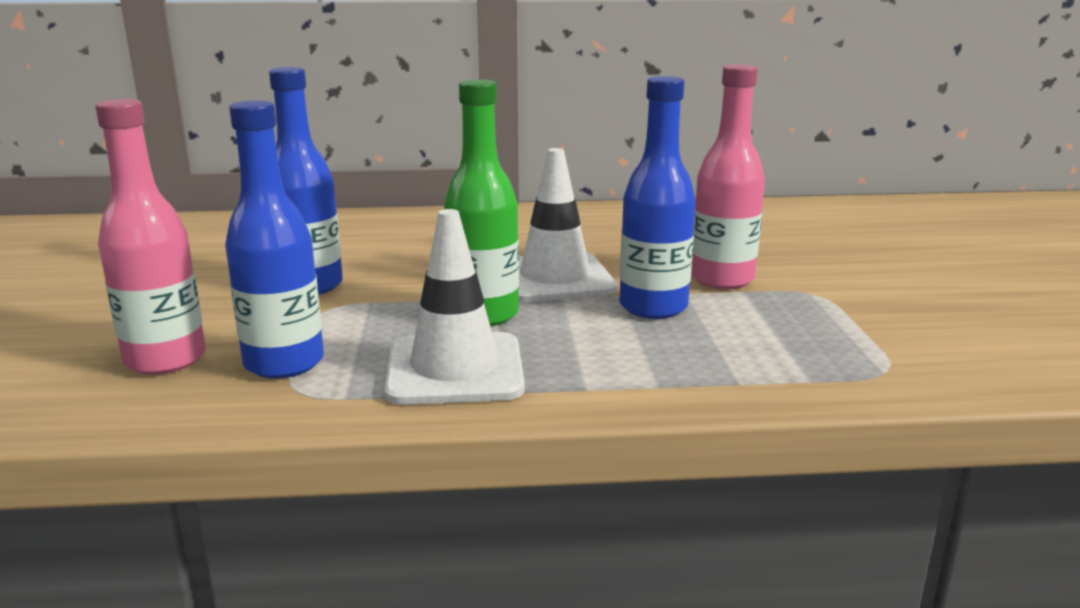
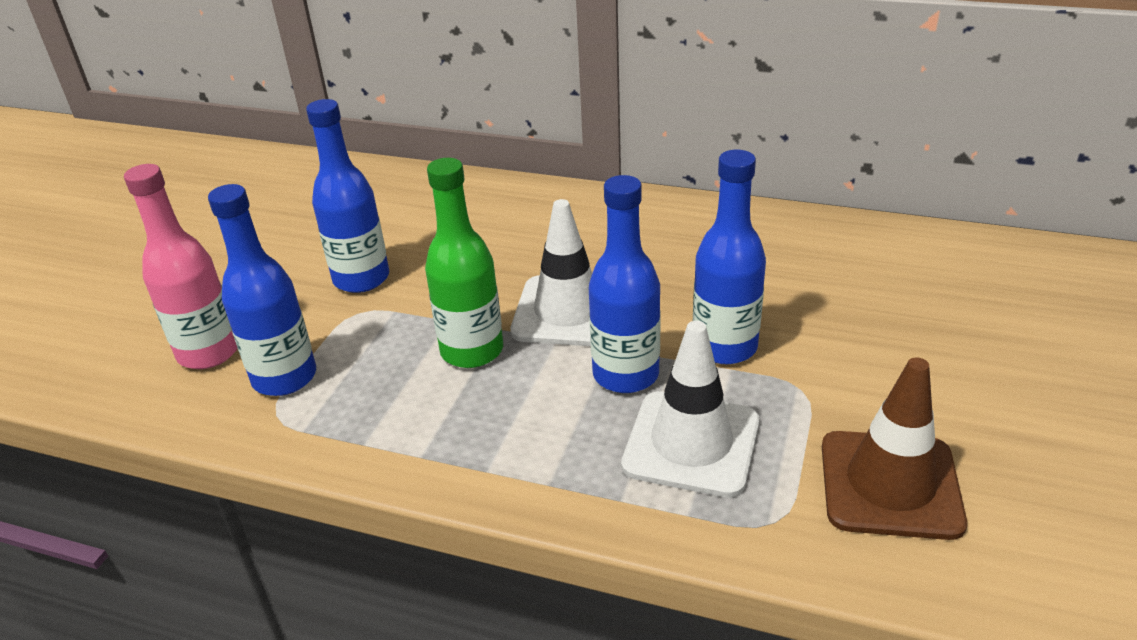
camera: 25 degrees right, 15 degrees up
(455, 370) = (401, 419): white traffic cone -> white traffic cone (691, 443)
(722, 279) = (724, 347): pink bottle -> blue bottle
(949, 333) = (890, 484): none -> brown traffic cone

